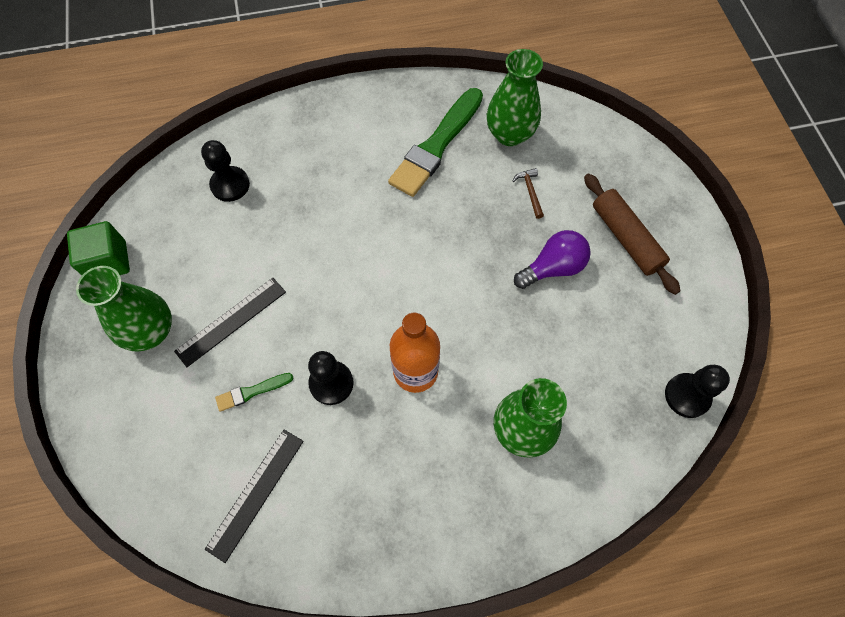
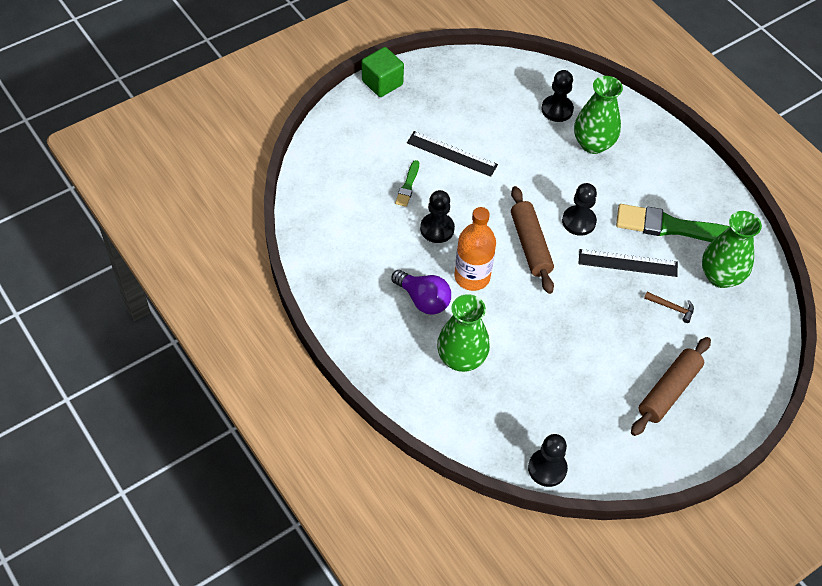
camera: 65 degrees right, 10 degrees down
(108, 261) = (457, 68): green cube -> green cube (382, 83)
(151, 331) = (421, 113): green vase -> green vase (593, 144)
(252, 392) = (408, 185): green brush -> green brush turned 120 degrees counterclockwise
(255, 493) = (342, 214): black ruler -> black ruler (628, 263)
(389, 229) = (578, 221): none -> black pawn
(398, 291) = (530, 245): none -> brown rolling pin
(530, 192) = (671, 307): brown hammer -> brown hammer turned 60 degrees clockwise
(553, 268) = (609, 343): purple light bulb -> purple light bulb (423, 300)

